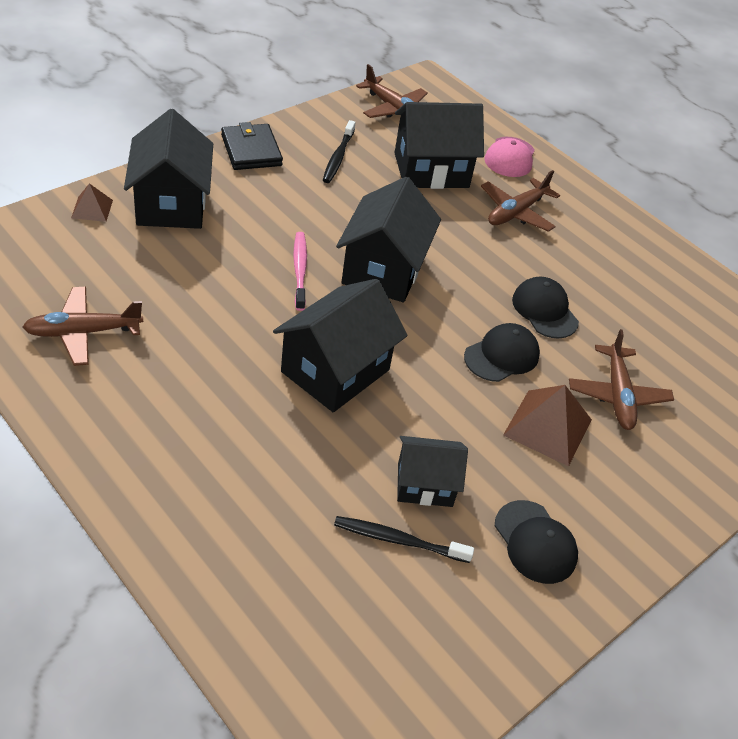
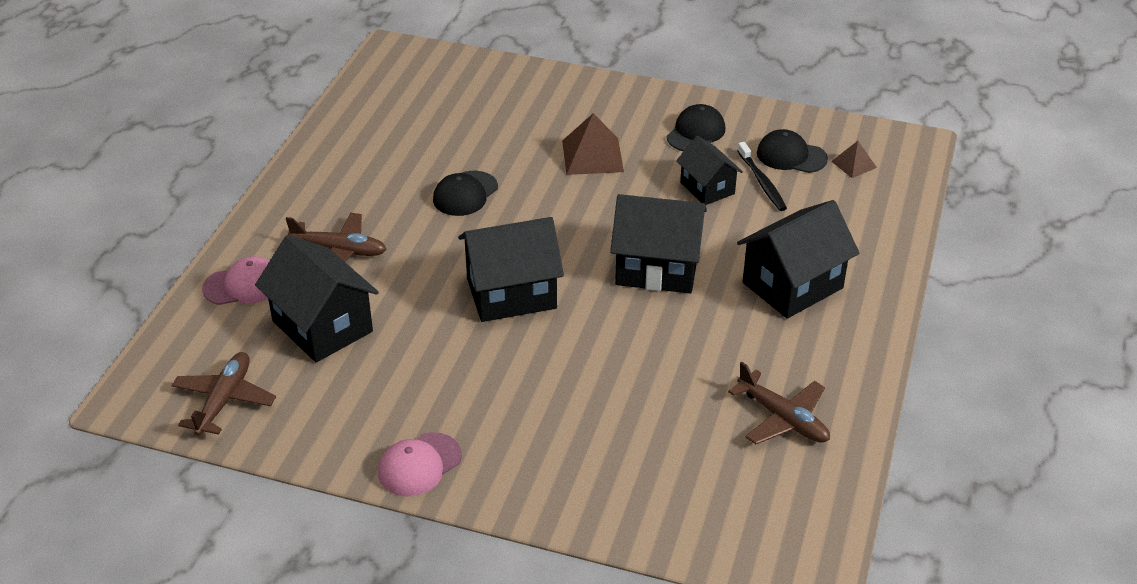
camera: 115 degrees left, 5 degrees down
(92, 209) = (638, 519): brown pyramid -> brown pyramid (854, 164)
(171, 204) = (569, 469): black house -> black house (792, 285)
(251, 150) = (419, 465): black wallet -> pink cap
(300, 270) = (567, 339): pink toothbrush -> none
(338, 157) = (364, 397): black toothbrush -> none
(502, 356) = (544, 197): black cap -> black cap (791, 156)
(617, 395) = (523, 136): brown plane -> none

